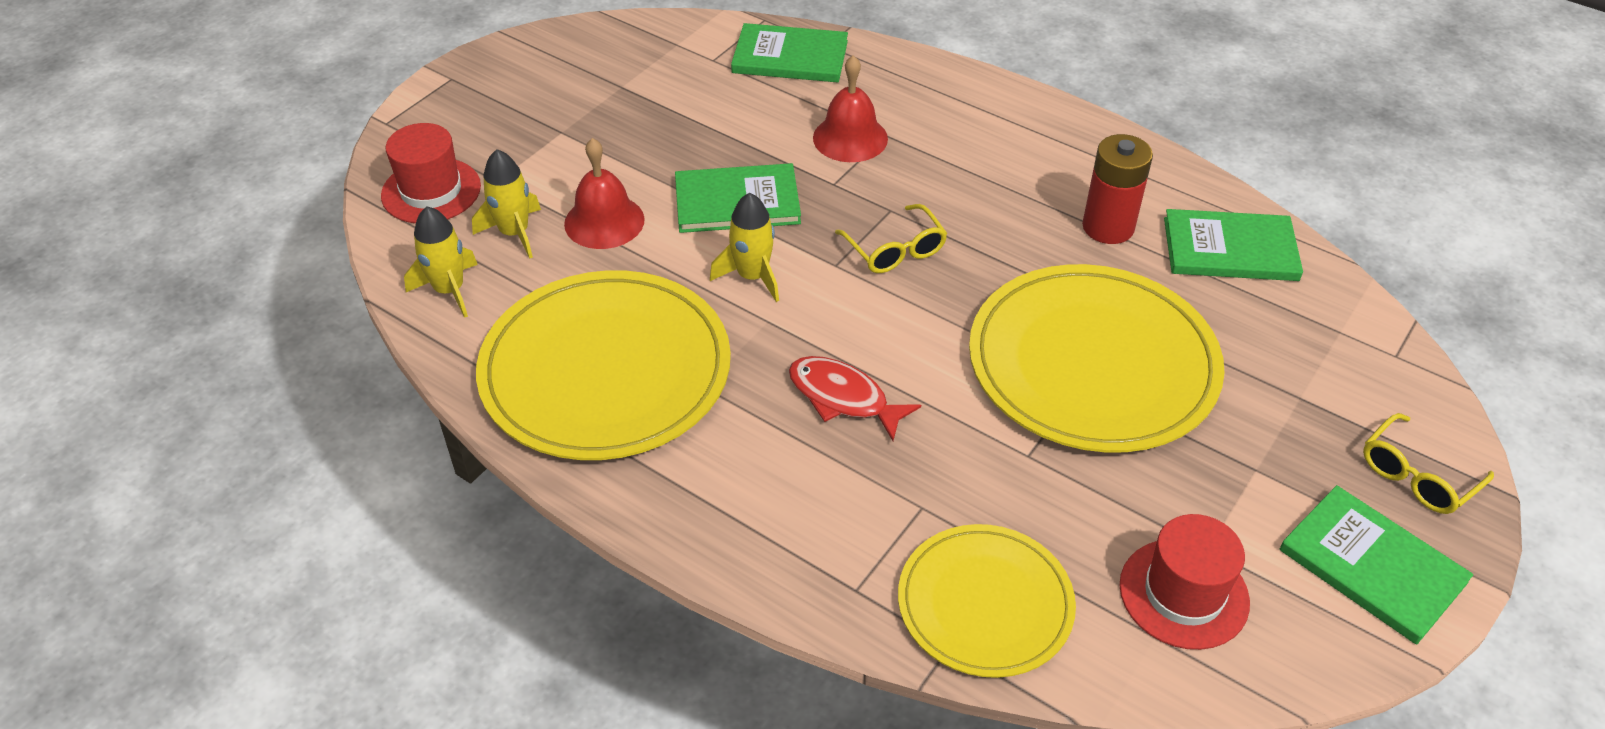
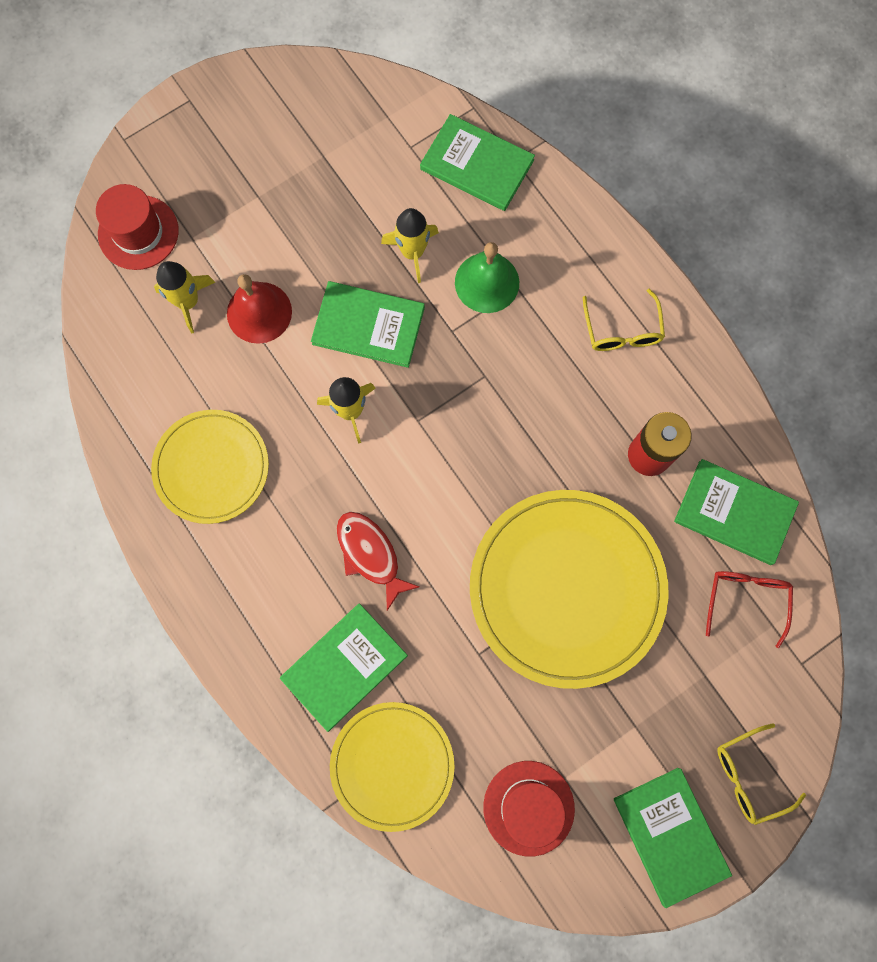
camera: 20 degrees right, 30 degrees up
(449, 290) = (123, 346): yellow rocket -> yellow rocket (412, 252)
(605, 370) = (211, 467): yellow plate -> yellow plate, size x0.61
(850, 138) = (487, 282): red bell -> green bell
(867, 517) = (344, 666): none -> green book
(895, 250) = (470, 421): yellow glasses -> yellow glasses (622, 331)
(1295, 317) = (746, 599): none -> red glasses

